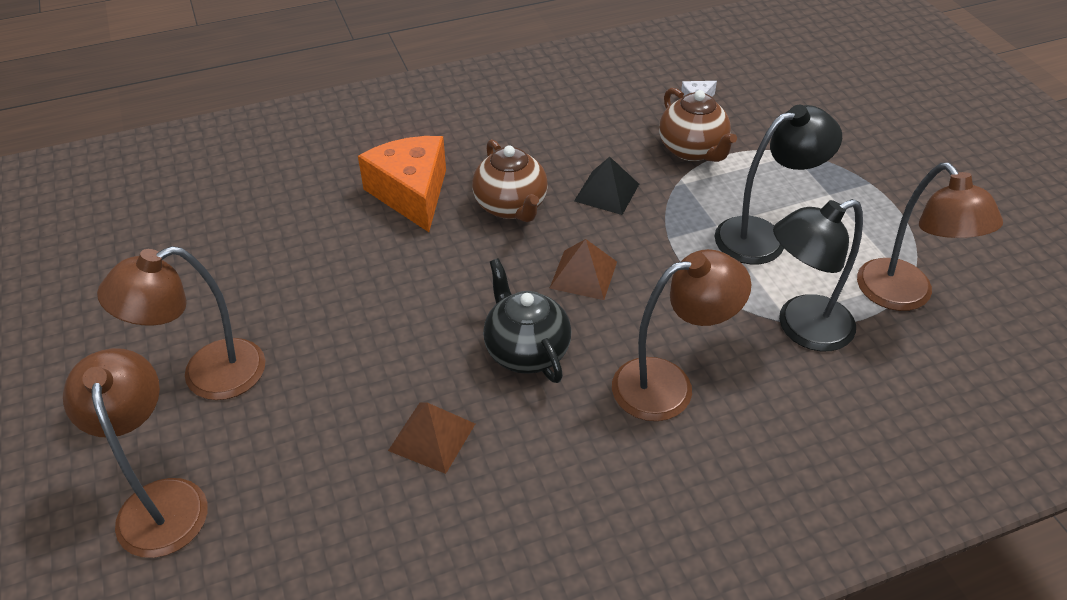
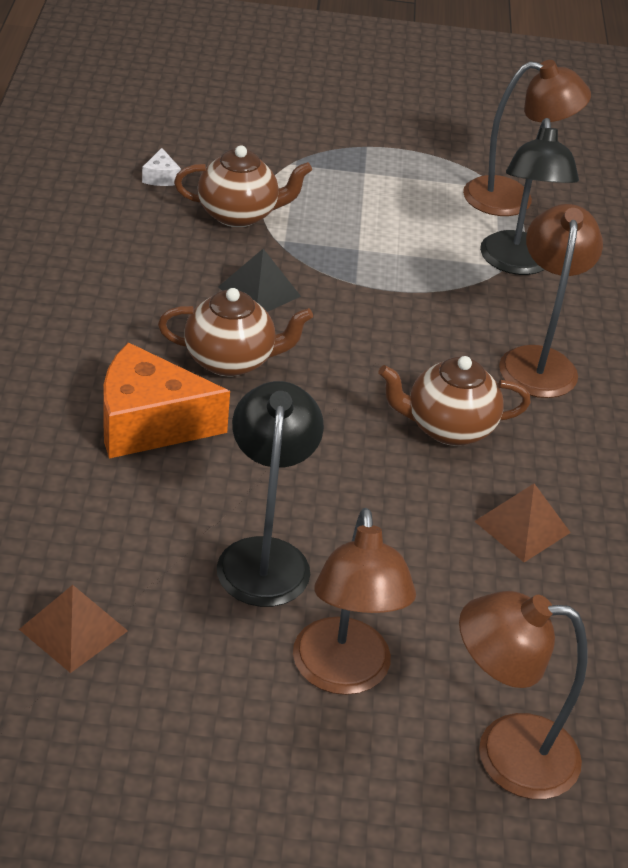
camera: 70 degrees left, 5 degrees down
(526, 351) = (448, 428): black teapot -> brown teapot
(583, 274) = (368, 353): brown pyramid -> brown pyramid (73, 630)
(763, 236) = (392, 231): black lamp -> black lamp (264, 556)

